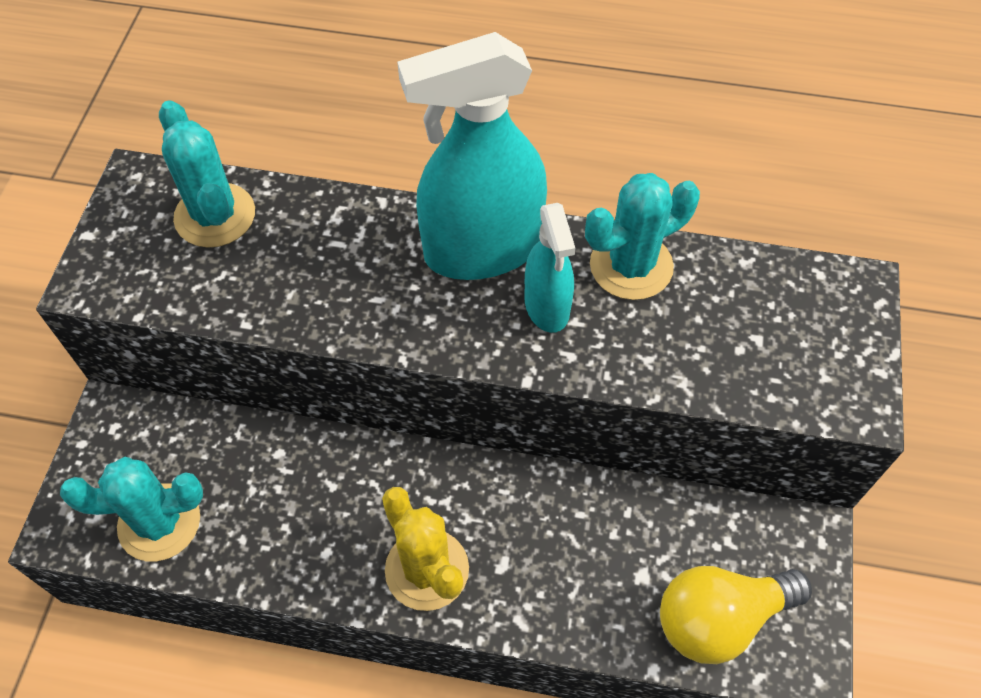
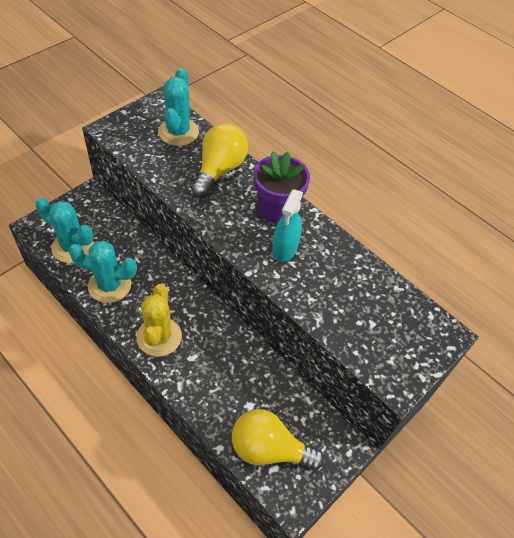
camera: 30 degrees right, 5 degrees down
(339, 240) = (219, 170): none -> yellow light bulb
(481, 250) = (276, 209): turquoise spray bottle -> purple flower pot
(631, 266) = (339, 256): turquoise cactus -> turquoise cactus (109, 285)

